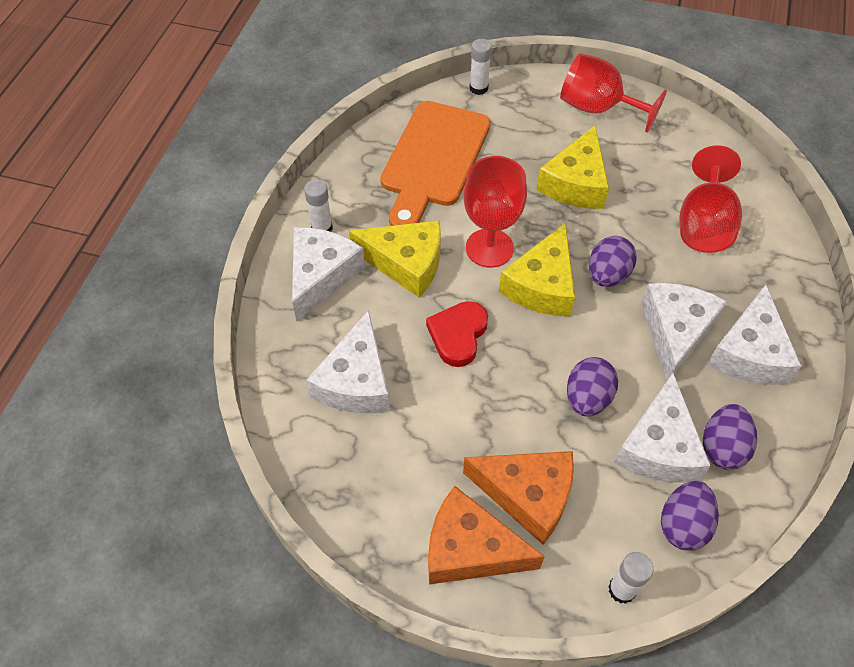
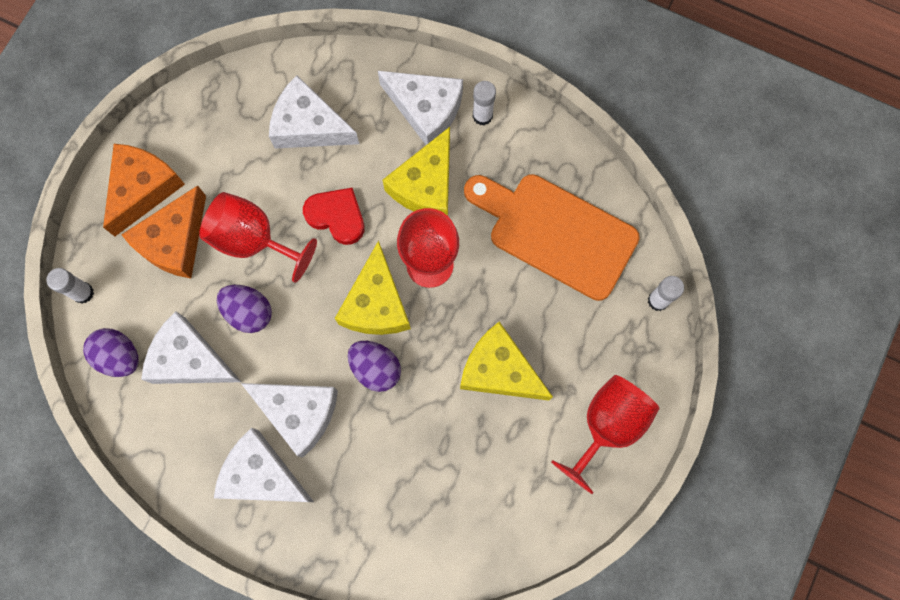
camera: 100 degrees right, 20 degrees up
(542, 285) = (376, 303): yellow cheese -> yellow cheese turned 120 degrees counterclockwise
(703, 225) = (420, 487): red goblet -> red goblet (253, 240)
(722, 447) = (176, 413): purple egg -> none

